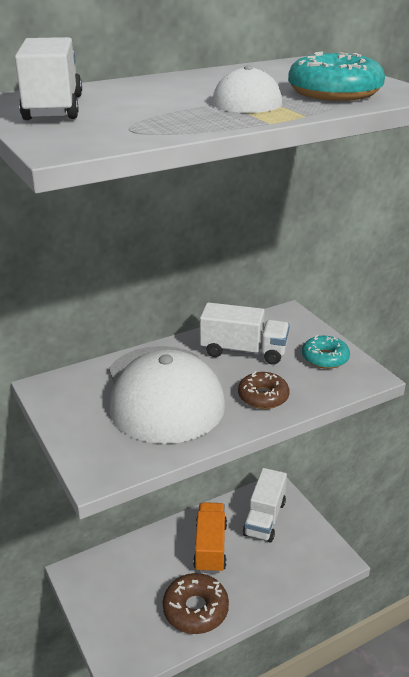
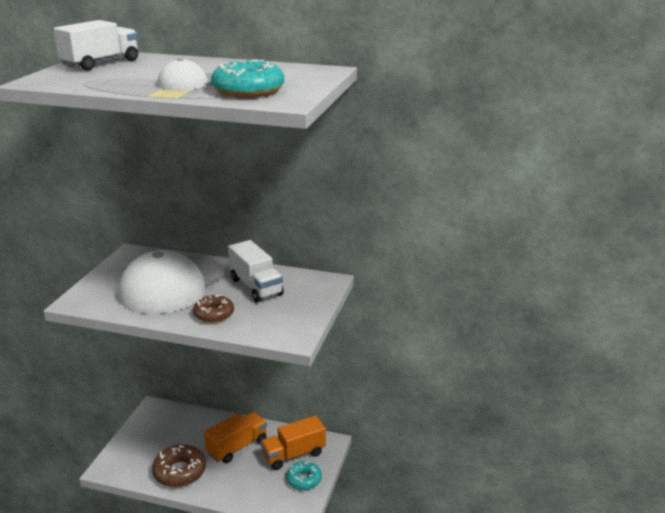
camera: 45 degrees right, 5 degrees down
(264, 518) = (293, 454): white truck -> orange truck
(325, 358) = (292, 315): turquoise donut -> turquoise donut (304, 479)

